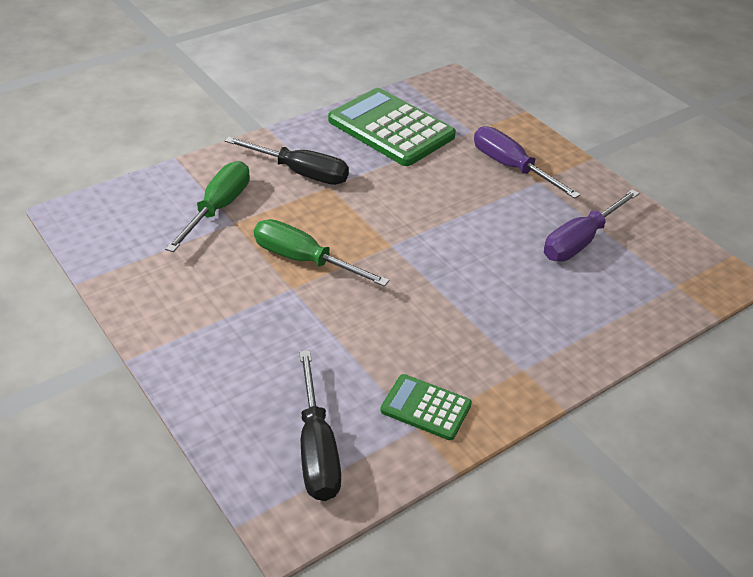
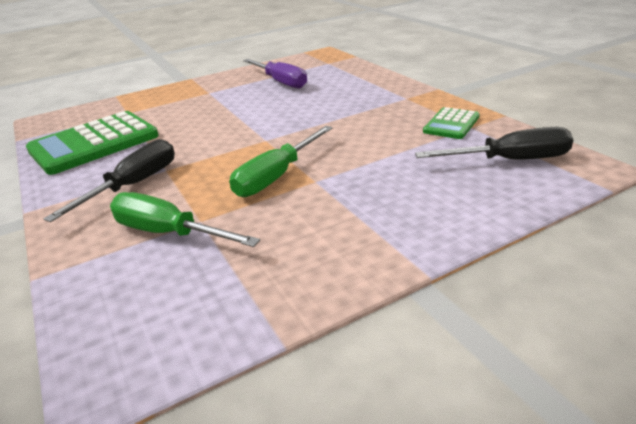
camera: 80 degrees left, 10 degrees down
(511, 167) = (186, 100): purple screwdriver -> none

